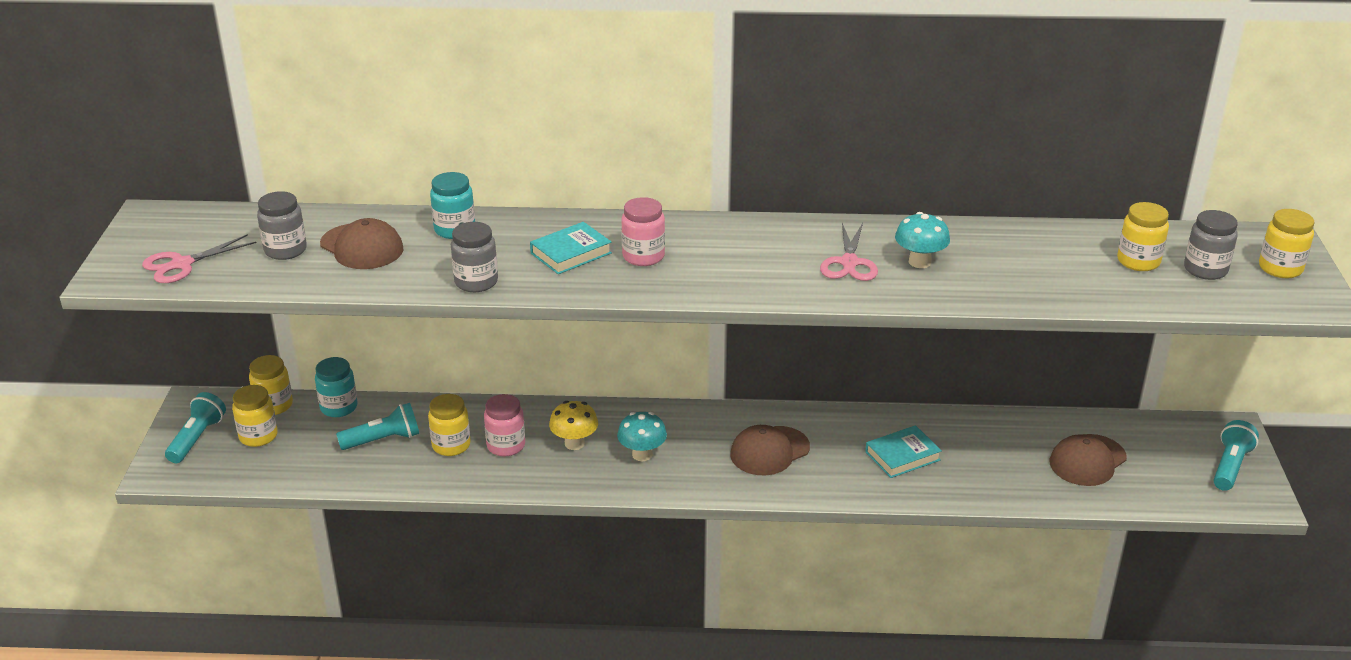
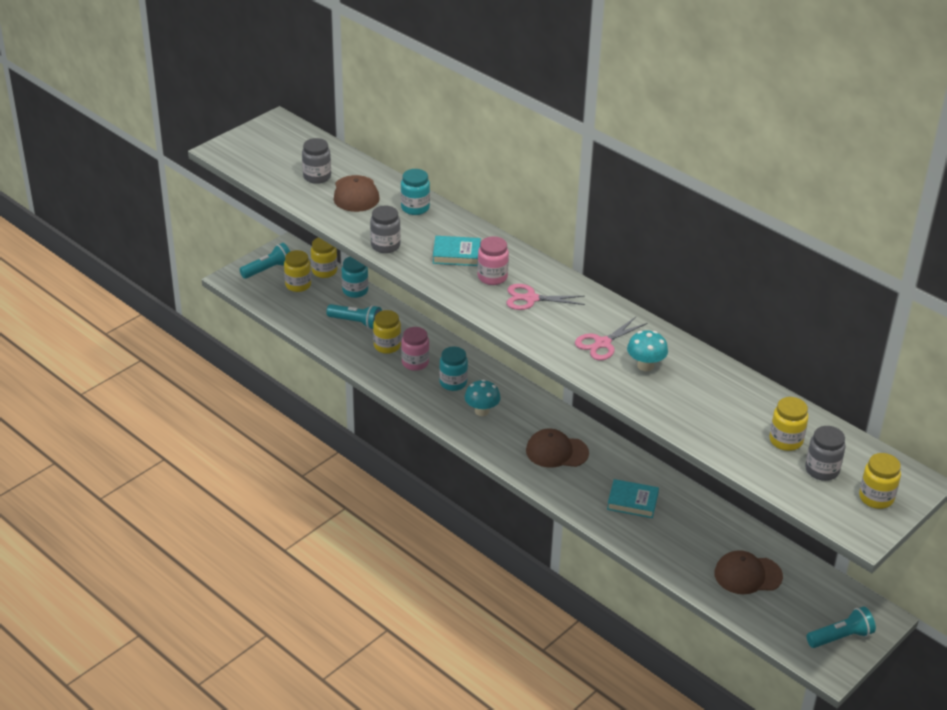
camera: 40 degrees right, 5 degrees up
(182, 264) = (260, 160): pink scissors -> pink scissors (530, 299)
(574, 443) = (453, 383): yellow mushroom -> turquoise jar

